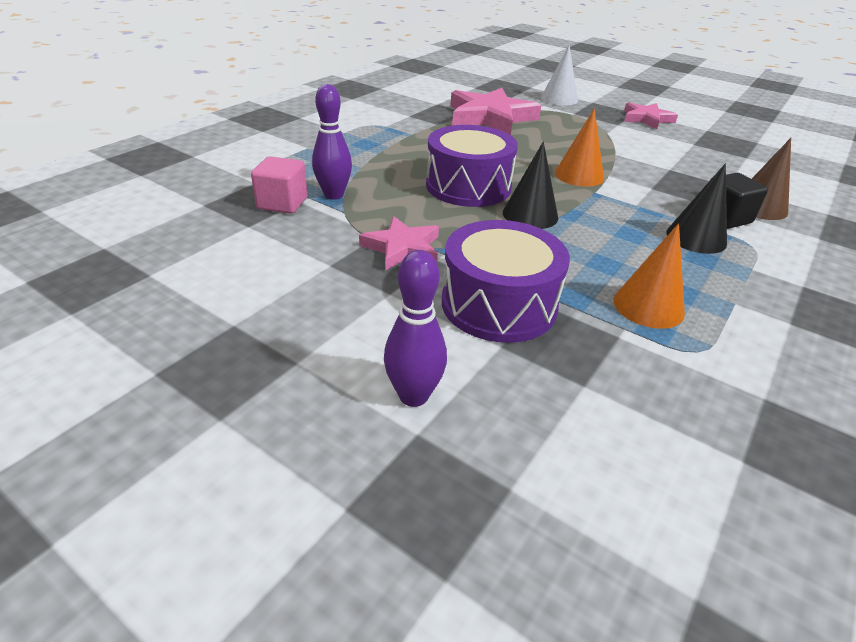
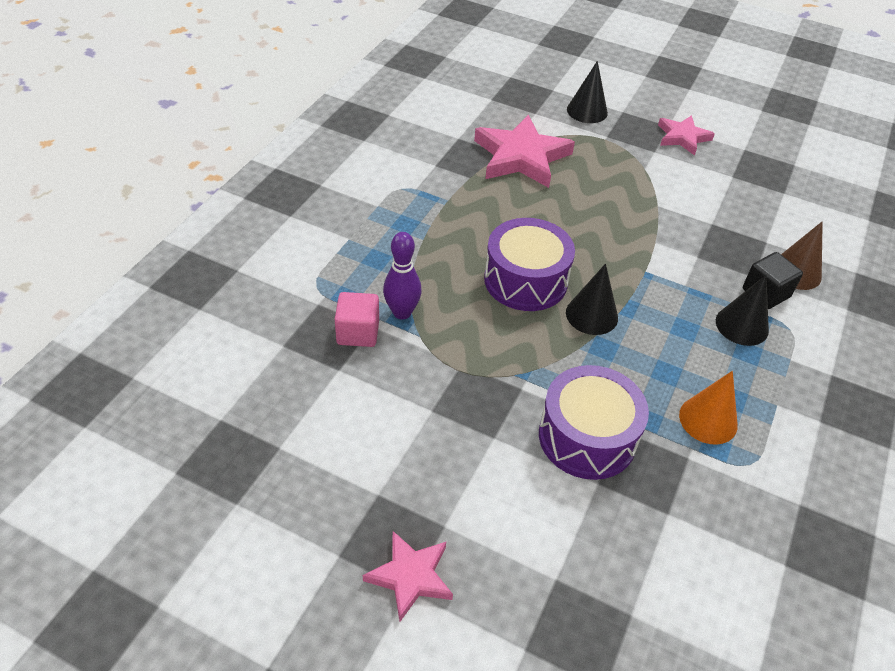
camera: 10 degrees left, 10 degrees up
(402, 248) = (488, 379): pink star -> pink star (410, 576)
(413, 396) = (544, 545): purple bowling pin -> none
(559, 99) = (587, 111): white cone -> black cone
(579, 175) = (627, 247): orange cone -> none

